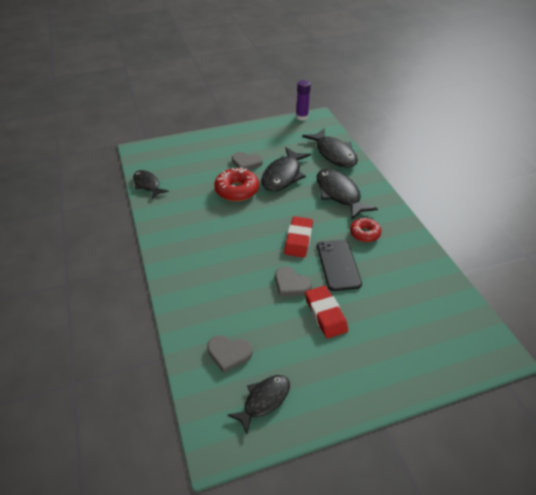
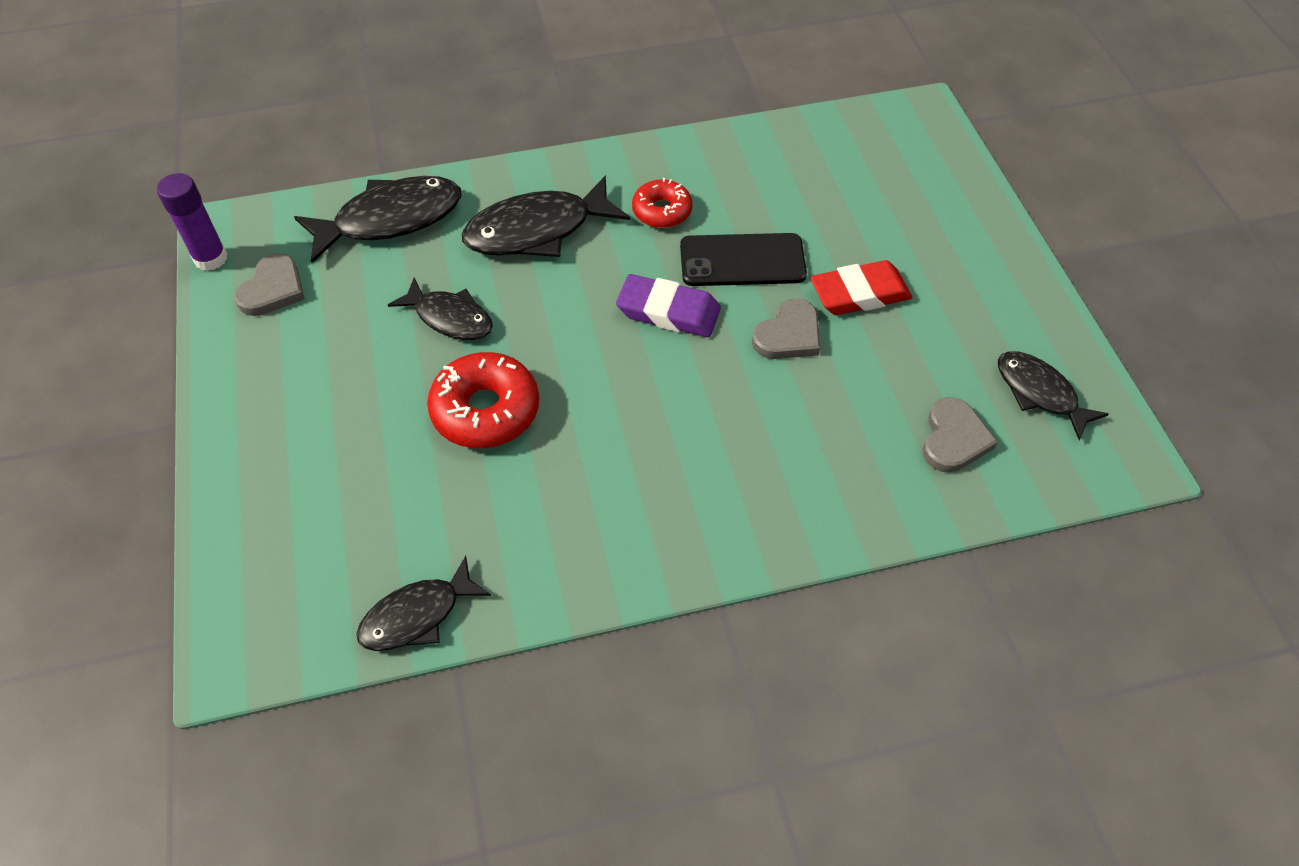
camera: 85 degrees left, 10 degrees up
(246, 163) = (379, 386): grey heart -> grey heart (273, 289)
(283, 175) = (450, 318): black fish -> black fish, size x0.63
(298, 239) = (668, 311): red eraser -> purple eraser

